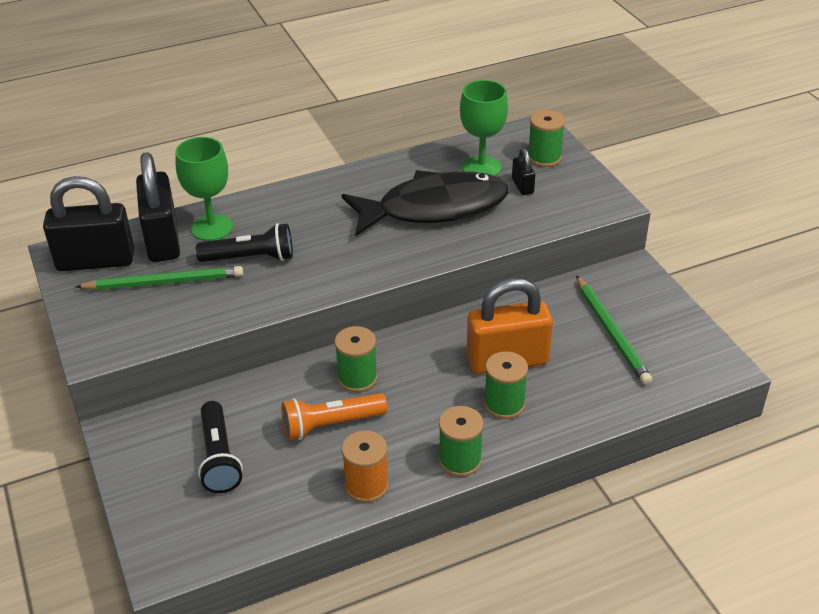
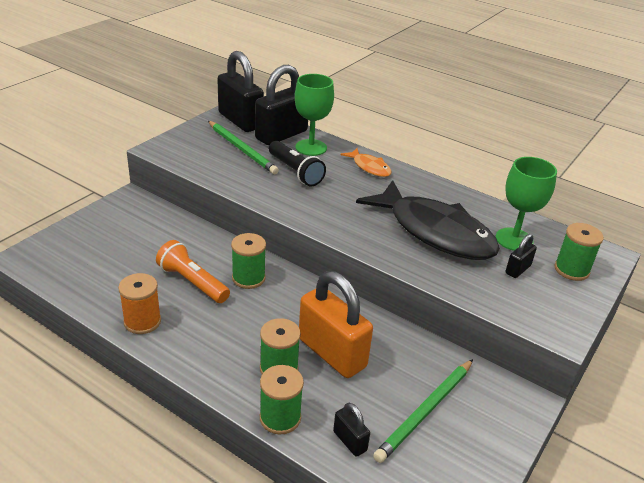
camera: 55 degrees right, 5 degrees down
(219, 458) = (130, 245): black flashlight -> none
(290, 202) = (369, 167): none -> orange fish
(460, 460) = (198, 364): green spool -> green spool (280, 418)
(616, 392) = (350, 441): none -> black padlock

